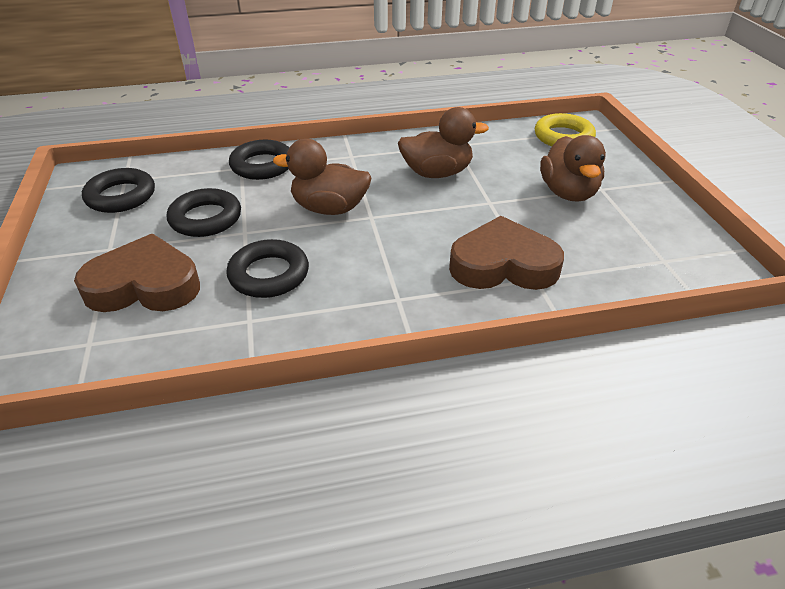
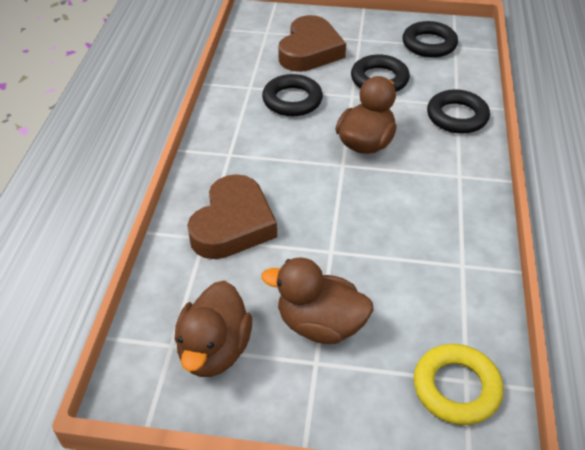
camera: 110 degrees right, 5 degrees up
(437, 173) = (402, 229): brown duck -> brown duck (214, 350)

